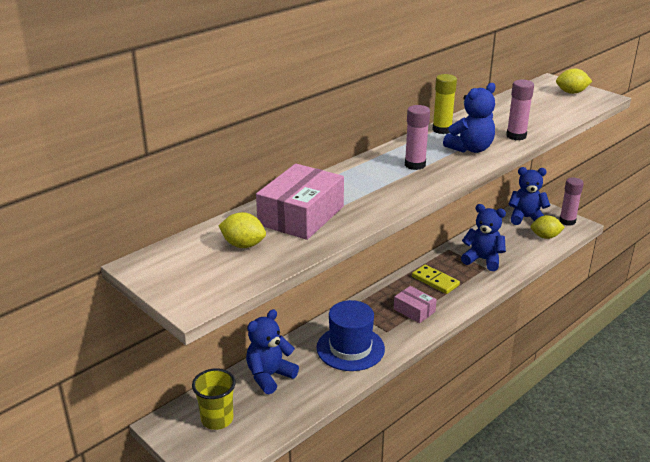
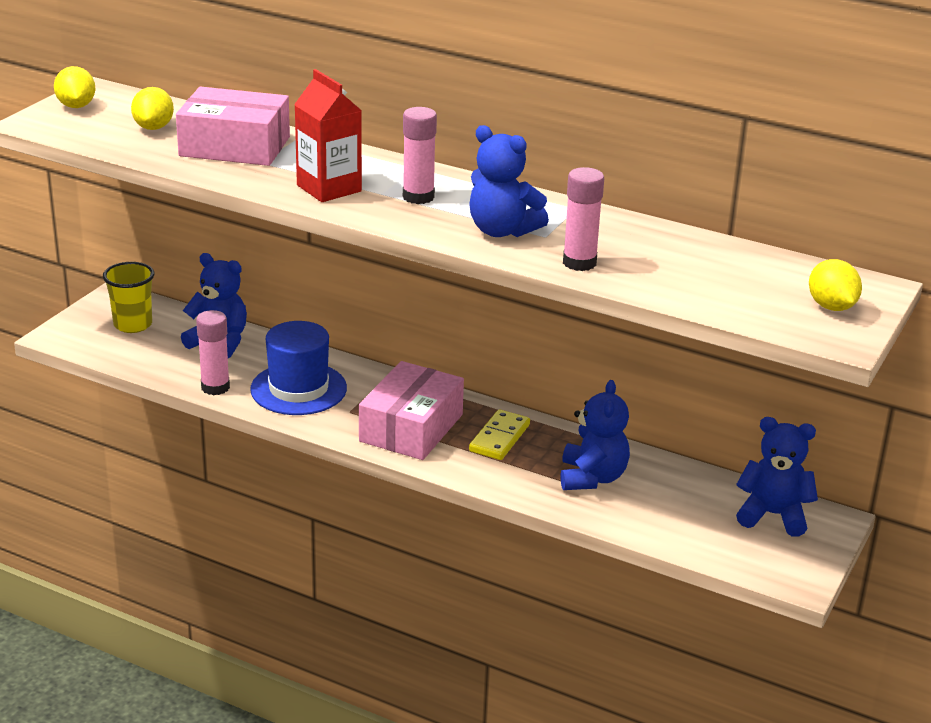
camera: 70 degrees right, 0 degrees up
(390, 191) = (329, 188): none -> red carton
(414, 310) = (411, 428): pink box -> pink box, size x1.78
(442, 130) = (557, 206): yellow glue stick -> none
(526, 218) = (773, 515): blue teddy bear -> blue teddy bear turned 60 degrees counterclockwise
(545, 237) = (720, 540): yellow lemon -> yellow lemon (76, 106)
(567, 221) = (800, 565): pink glue stick -> pink glue stick (215, 387)

